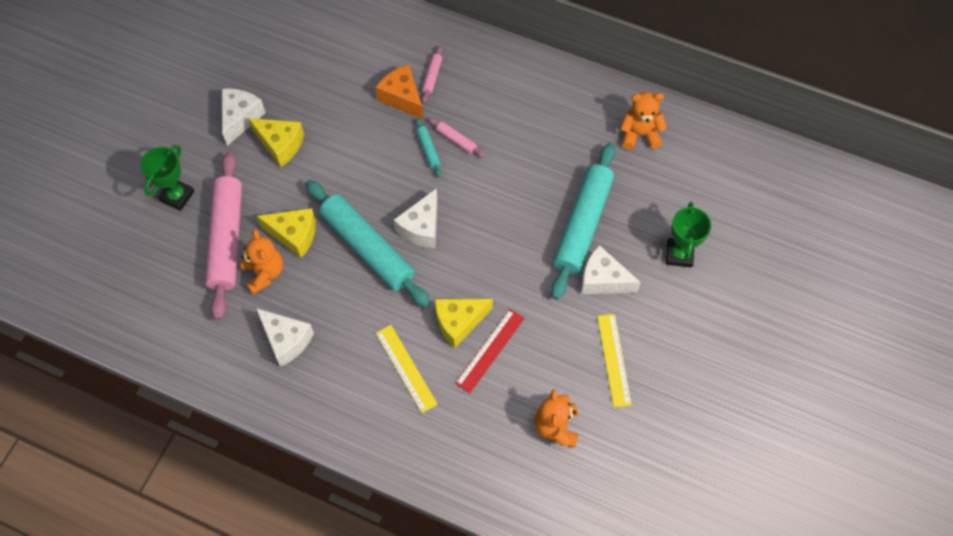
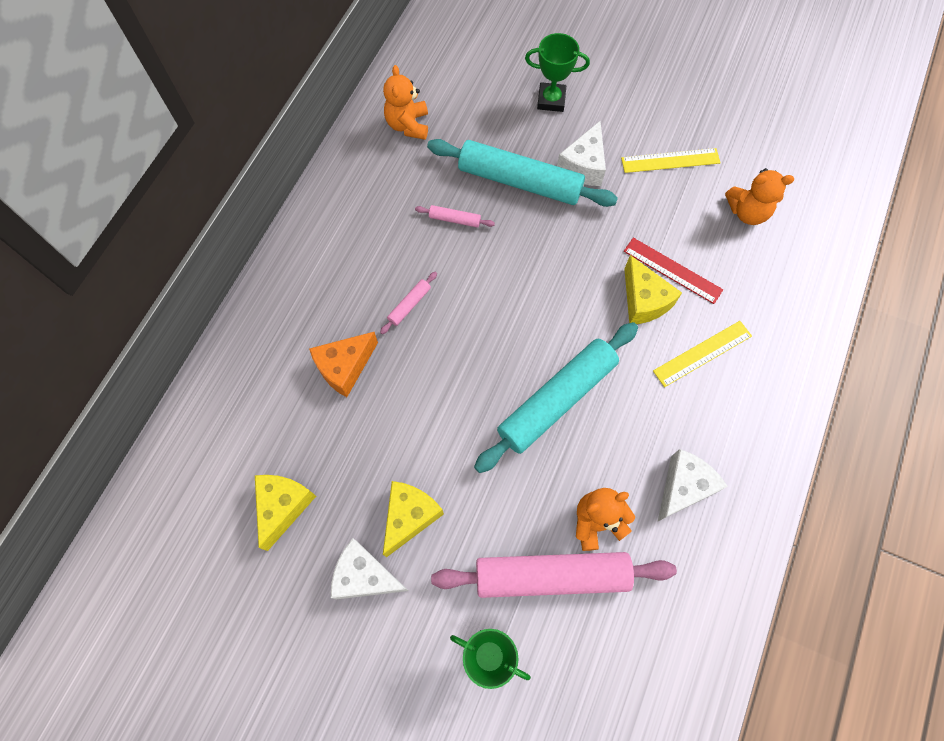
camera: 90 degrees left, 5 degrees up
(294, 235) = (543, 488): yellow cheese -> yellow cheese (283, 506)
(421, 227) = (528, 341): white cheese -> none
(428, 150) = (422, 335): turquoise rolling pin -> none
(432, 77) = (316, 333): pink rolling pin -> pink rolling pin (454, 219)

